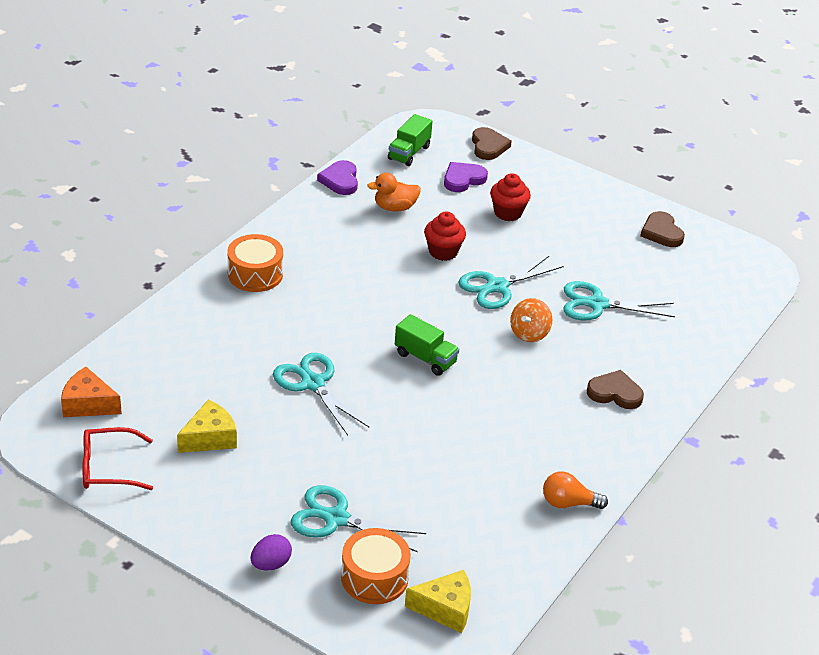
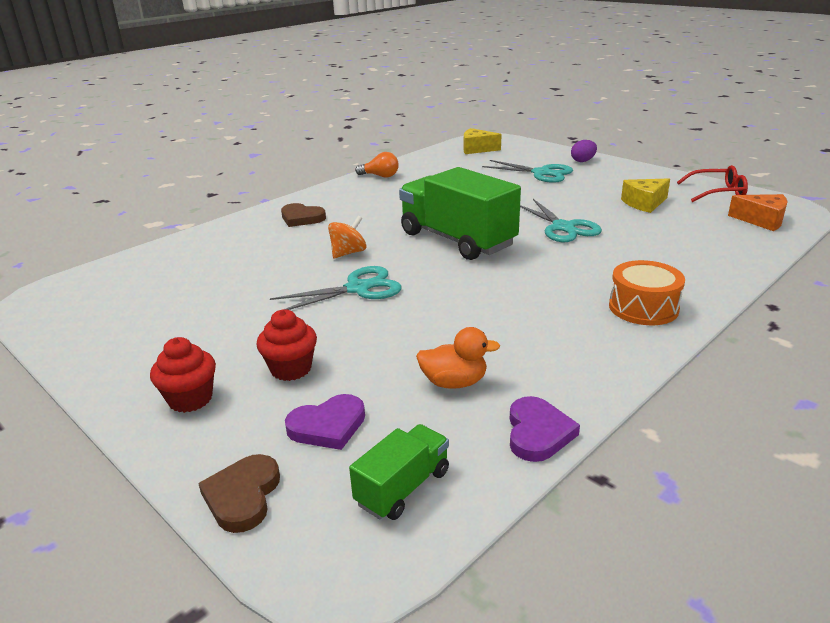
camera: 165 degrees left, 10 degrees down
(374, 577) = (517, 157): orange drum -> none
(425, 358) = (457, 240): green truck -> green truck, size x2.05
(443, 252) = (405, 324): red cupcake -> red cupcake (190, 399)
(597, 304) = (261, 272): turquoise scissors -> none
(661, 232) = (108, 337): brown heart -> none

